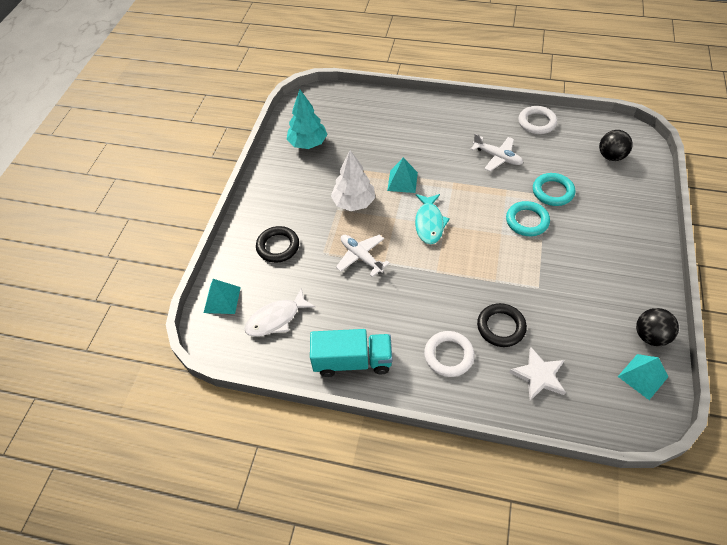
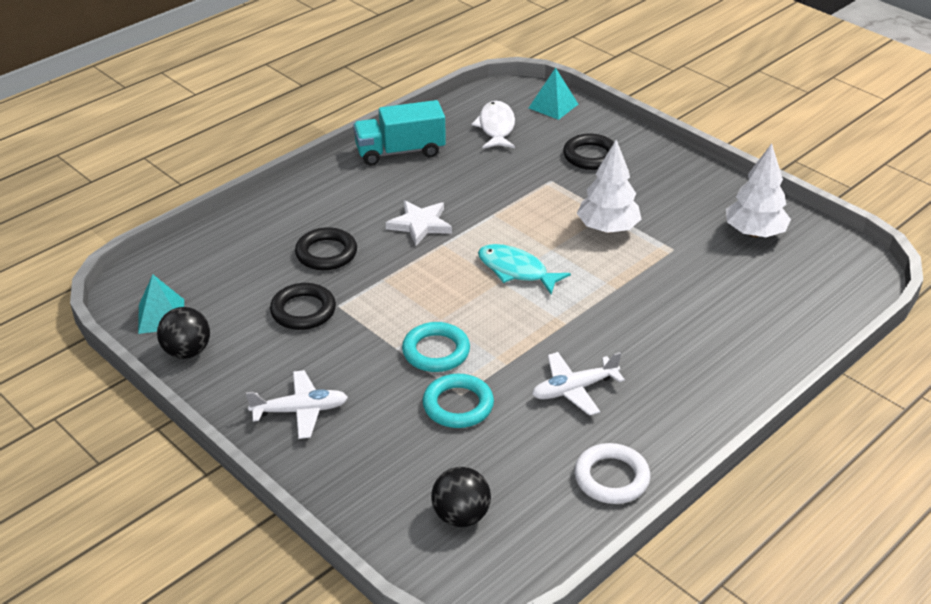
camera: 120 degrees right, 15 degrees down
(308, 143) = (754, 233): turquoise tree -> white tree
(352, 361) = (400, 151): turquoise truck -> turquoise truck turned 45 degrees clockwise
(361, 257) = (518, 202): white plane -> white plane (300, 411)
(402, 181) = (609, 281): turquoise pyramid -> none
(448, 355) = (338, 206): white ring -> none
(538, 376) = (250, 249): white star -> white star (420, 224)
(560, 302) = (303, 311): none -> black ring

